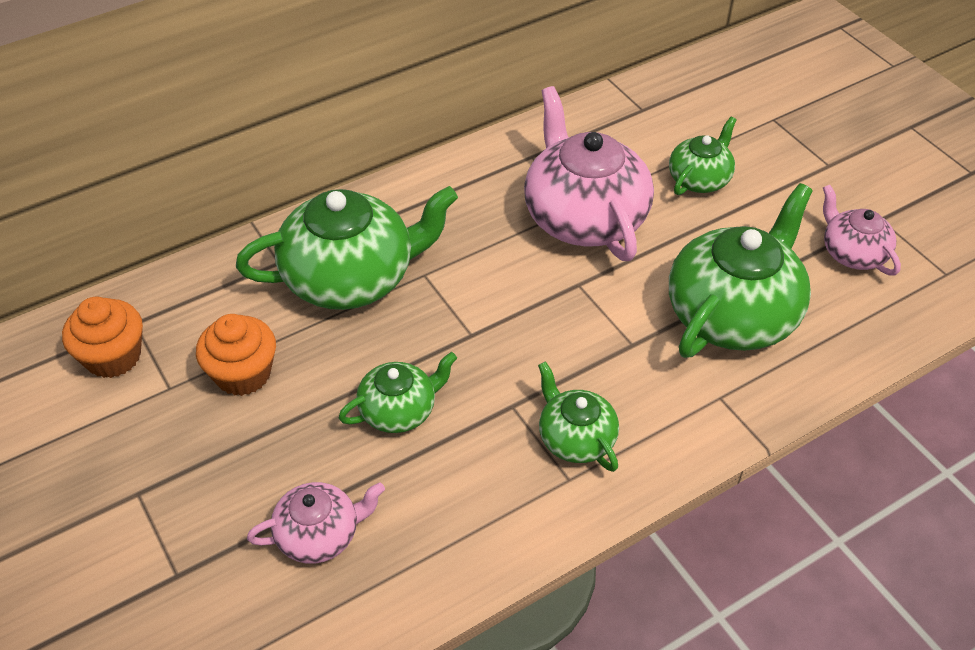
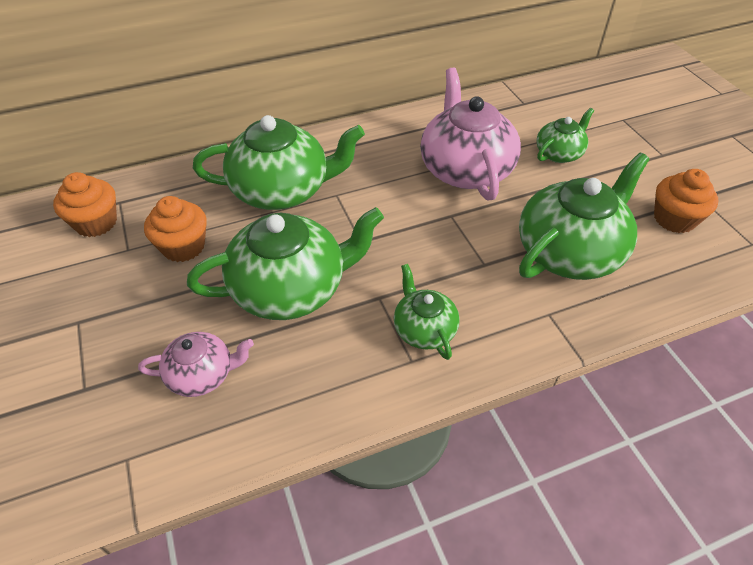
camera: 10 degrees right, 0 degrees up
(399, 410) = (291, 288): green teapot -> green teapot, size x1.89
(852, 253) = (674, 219): pink teapot -> orange cupcake

